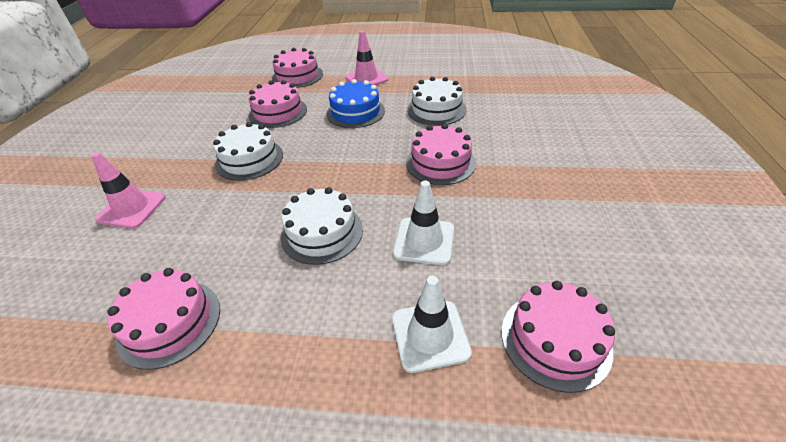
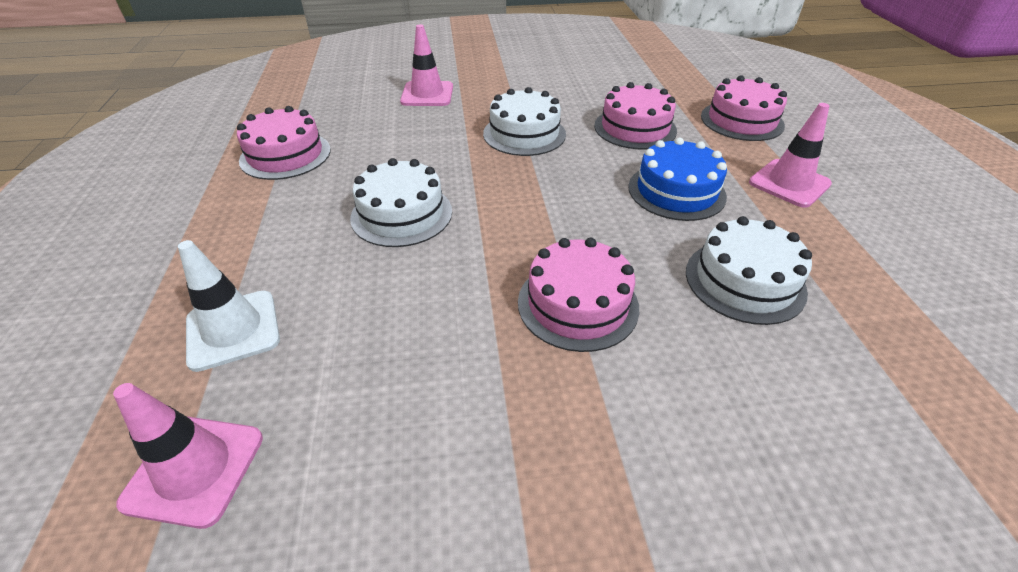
camera: 75 degrees right, 0 degrees up
(424, 241) = (390, 306): white traffic cone -> none
(555, 339) = (194, 469): pink cake -> pink traffic cone

